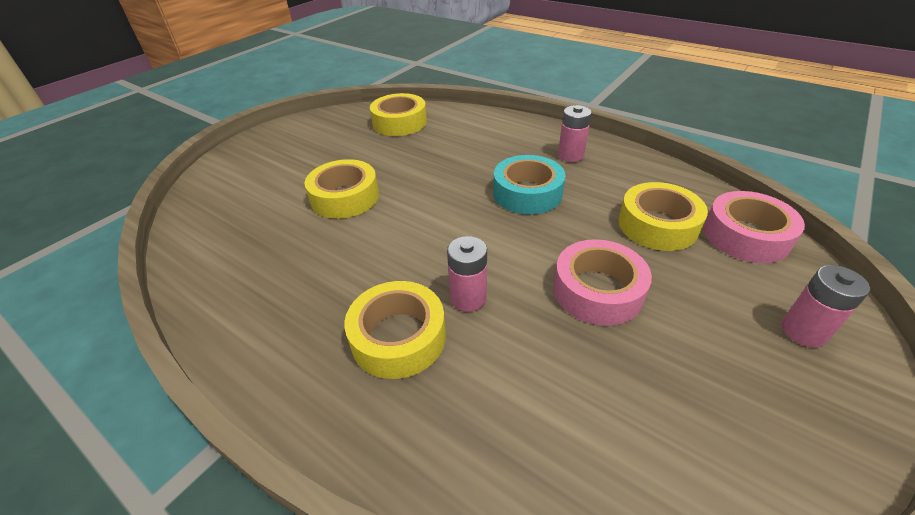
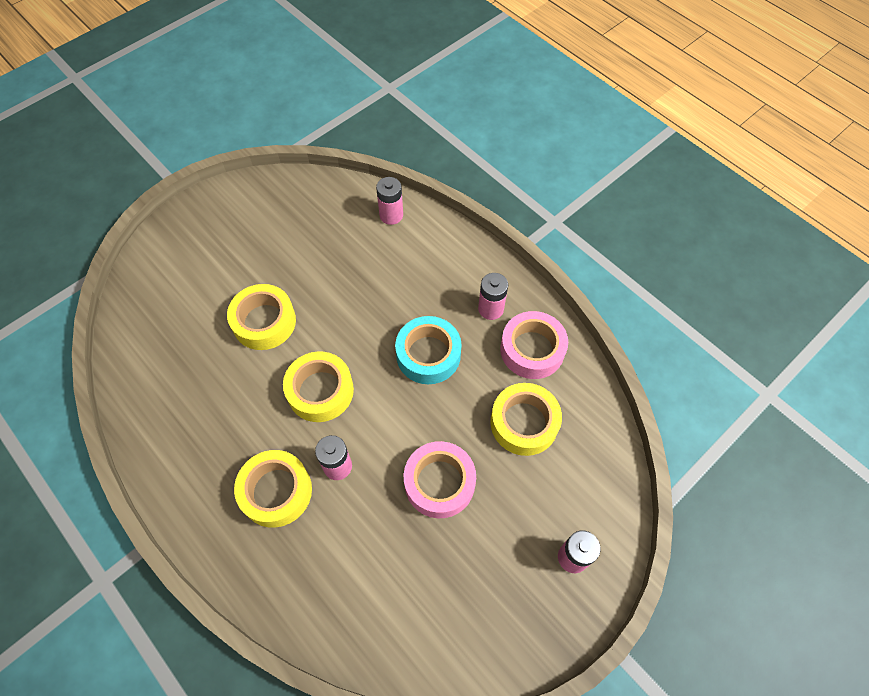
camera: 10 degrees right, 20 degrees up
(399, 122) = (339, 214): yellow tape -> yellow tape (320, 391)
(448, 117) = (391, 215): none -> pink battery
(746, 236) = (592, 453): pink tape -> pink tape (532, 349)

